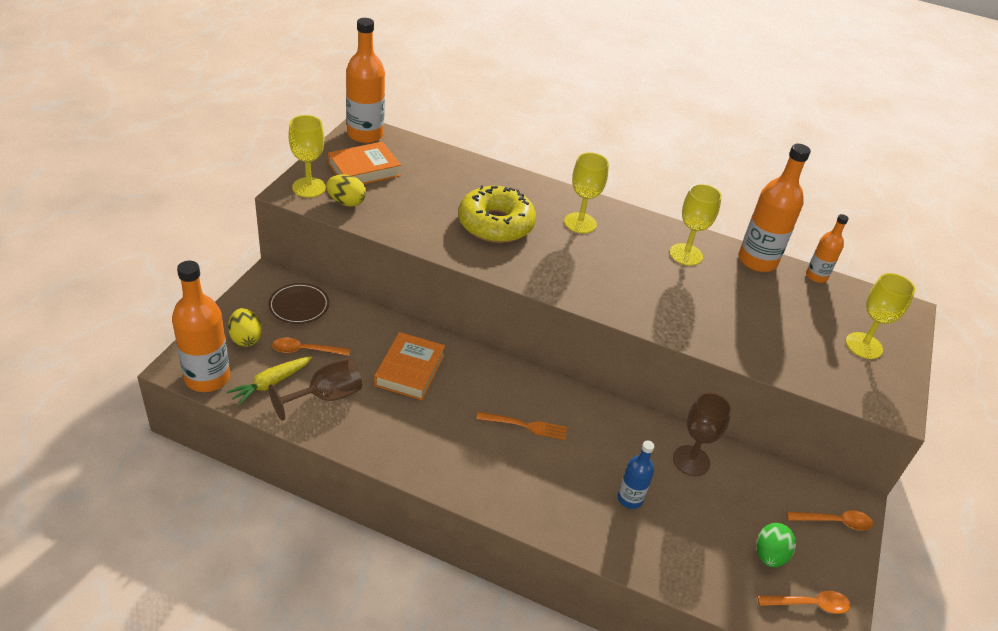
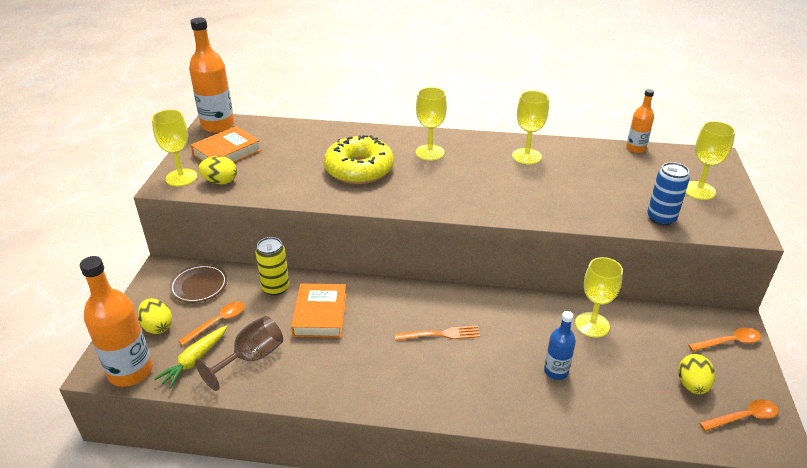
camera: 10 degrees left, 5 degrees down
(305, 350) = (218, 322): orange spoon -> orange spoon turned 150 degrees clockwise
(374, 329) = (275, 288): none -> yellow can
(691, 460) = (592, 325): brown goblet -> yellow goblet
(757, 261) = (585, 148): orange bottle -> none
(769, 555) = (692, 385): green egg -> yellow egg
(802, 367) = (661, 218): none -> blue can

